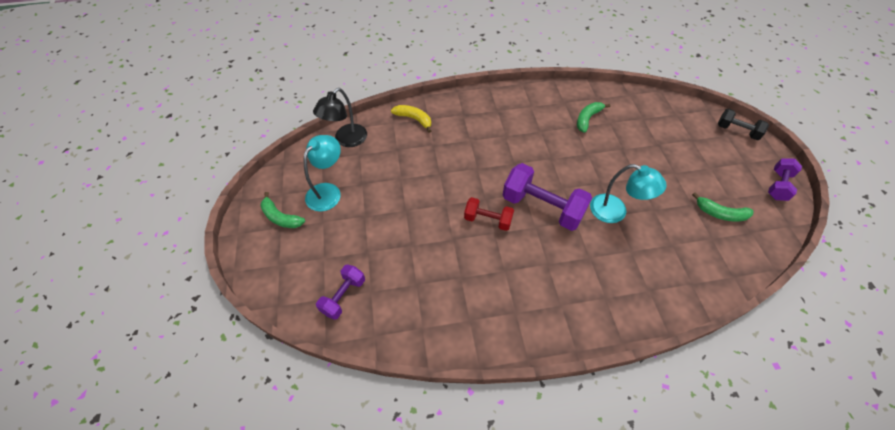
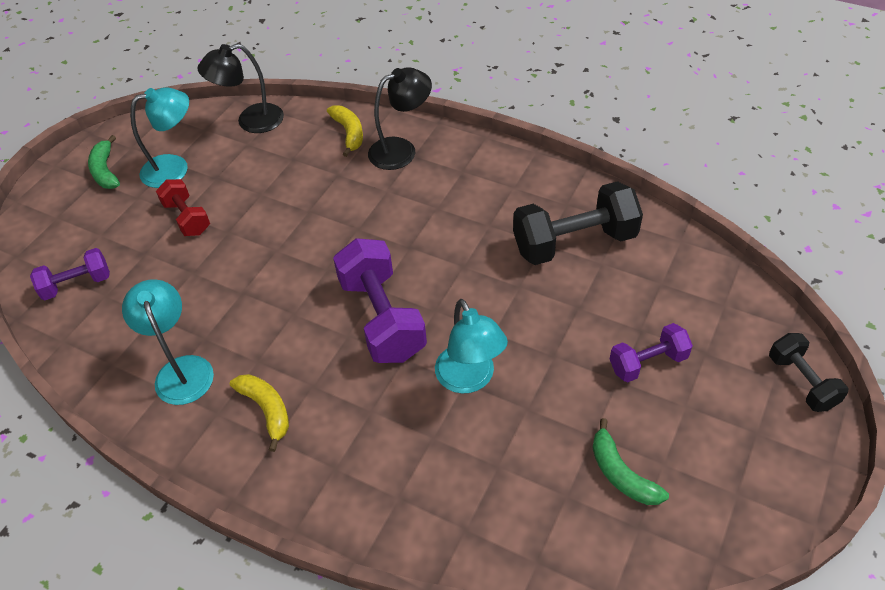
camera: 40 degrees right, 5 degrees down
(453, 114) = (401, 150): none -> black lamp
(468, 303) = (181, 370): none -> turquoise lamp
(488, 220) = (302, 294): red dumbbell -> red dumbbell (187, 218)
(539, 292) = (266, 410): none -> yellow banana
(587, 119) = (574, 242): green banana -> black dumbbell
(778, 185) = (772, 496): purple dumbbell -> purple dumbbell (647, 363)

